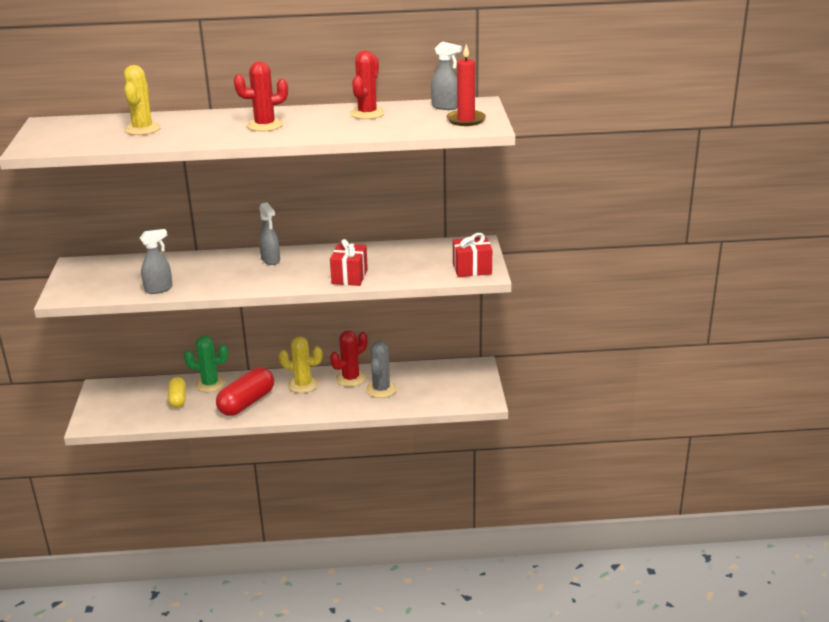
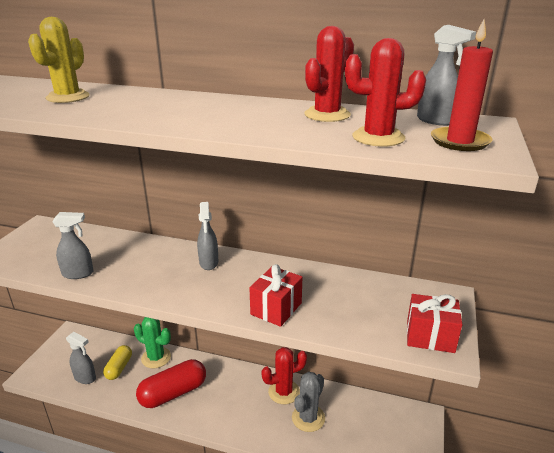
camera: 20 degrees right, 0 degrees up
(149, 413) = (85, 378): none -> grey spray bottle
(265, 125) = (194, 111): red cactus -> red cactus (378, 137)
(303, 385) = (235, 386): yellow cactus -> none

